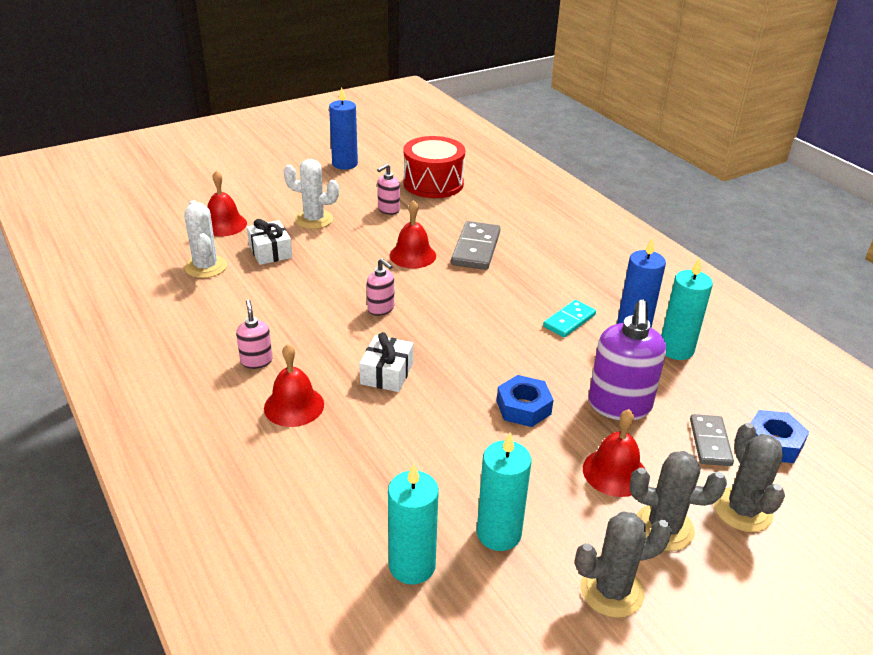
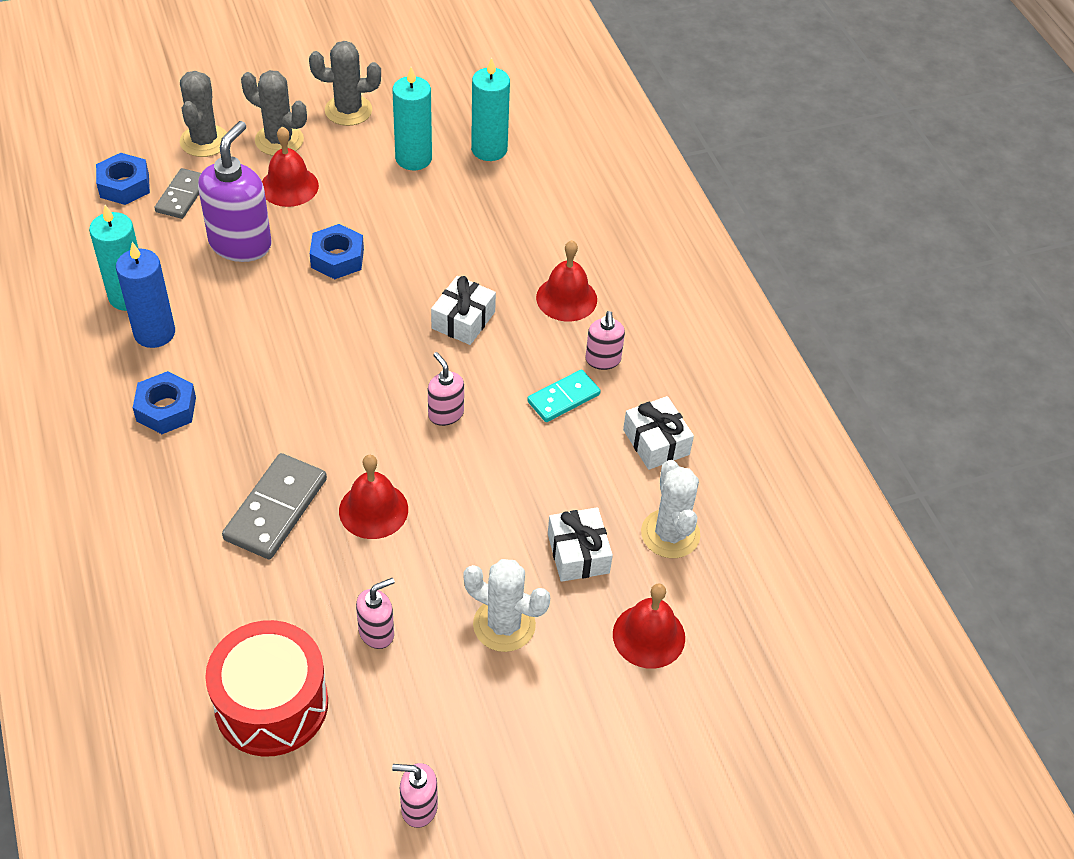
camera: 170 degrees left, 15 degrees up
(212, 313) = (656, 442): none -> white gift
(345, 164) = (418, 807): blue candle -> pink soap dispenser
(569, 321) = (223, 356): turquoise domino -> turquoise domino (563, 398)
(585, 286) = (166, 409): none -> blue nut

